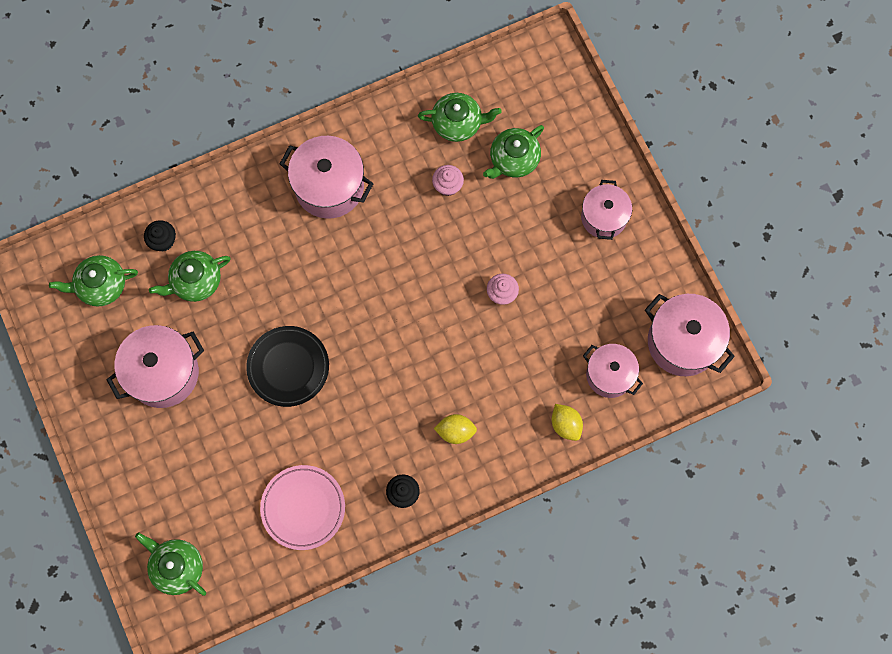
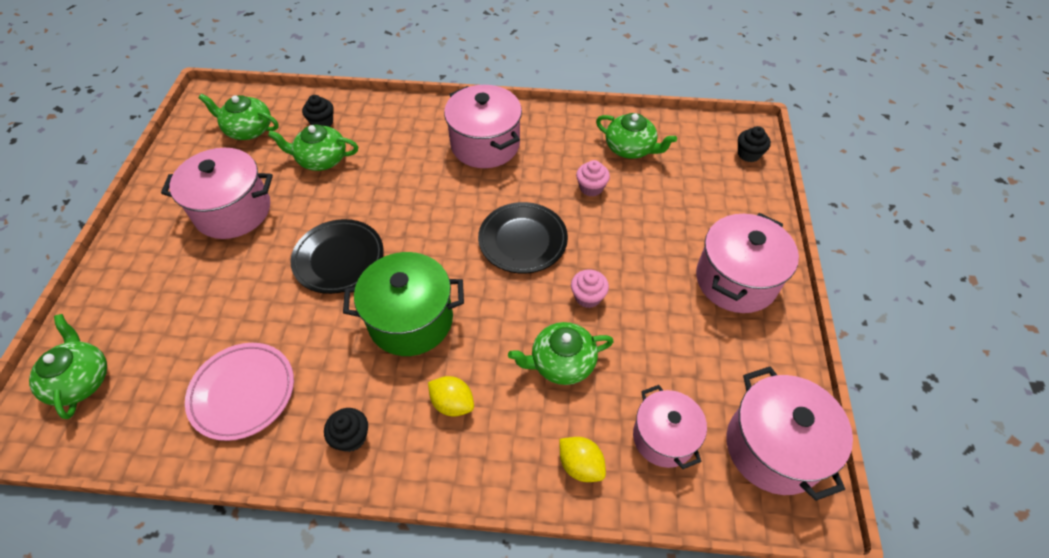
camera: 30 degrees right, 20 degrees down
(382, 386) = (411, 320): none -> green pot
(423, 269) = (523, 240): none -> black plate
(513, 159) = (667, 195): green teapot -> green teapot (561, 362)
(560, 76) = (748, 154): none -> black cupcake
(565, 425) = (580, 465): yellow lemon -> yellow lemon turned 45 degrees counterclockwise
(604, 217) = (736, 280): pink pot -> pink pot, size x1.51

